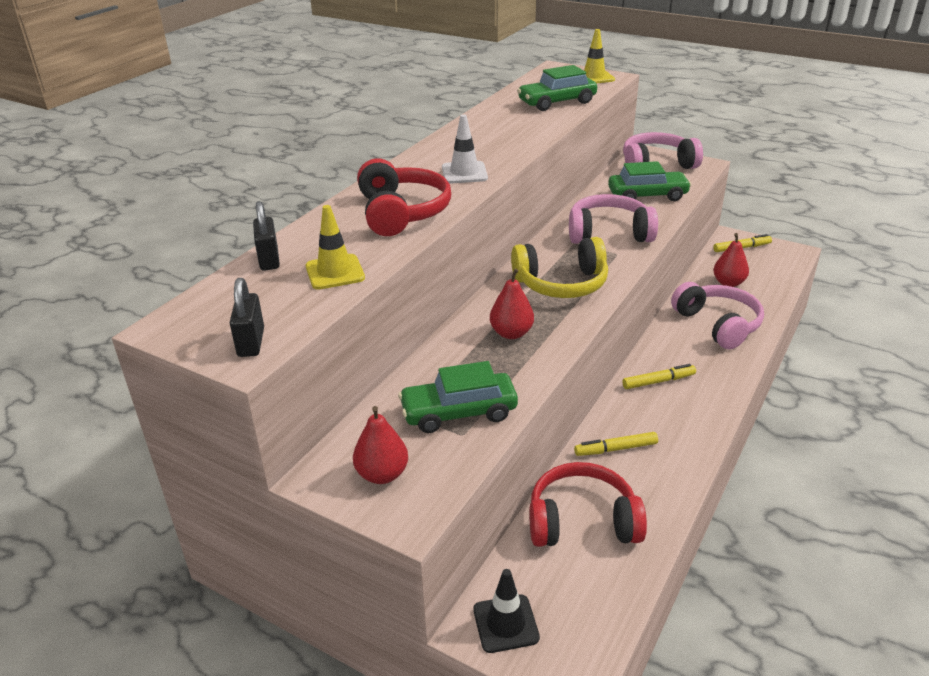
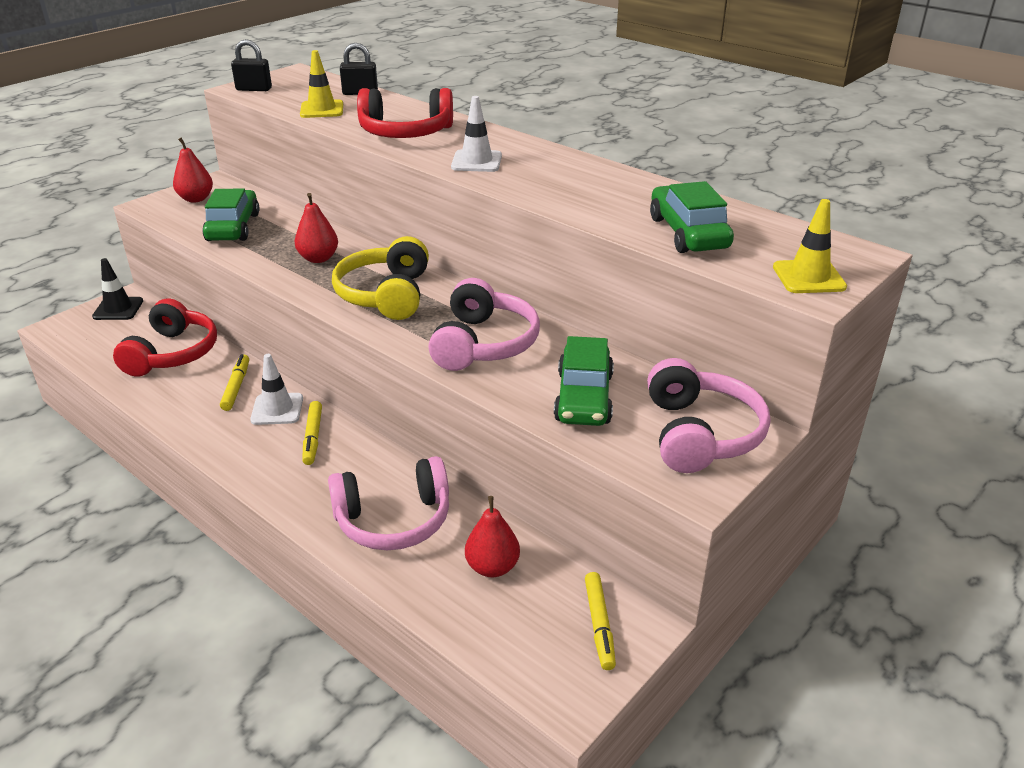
camera: 100 degrees right, 0 degrees up
(634, 412) = (277, 409): none -> white traffic cone

